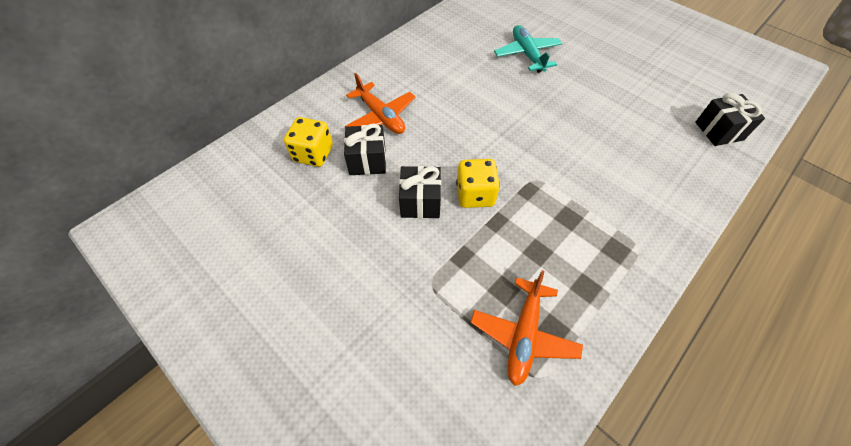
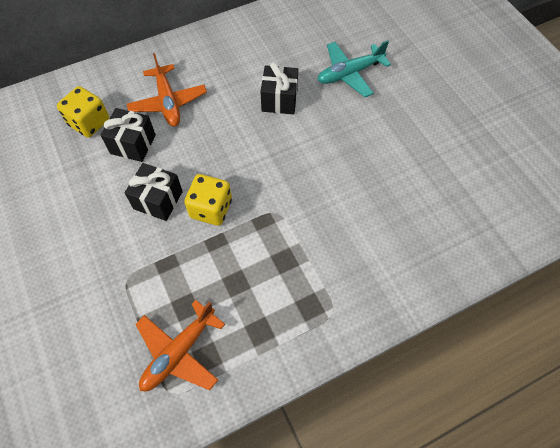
camera: 20 degrees right, 5 degrees up
(527, 54) = (349, 74): turquoise plane -> turquoise plane turned 120 degrees counterclockwise
(719, 131) = (501, 220): black gift -> black gift (279, 100)

